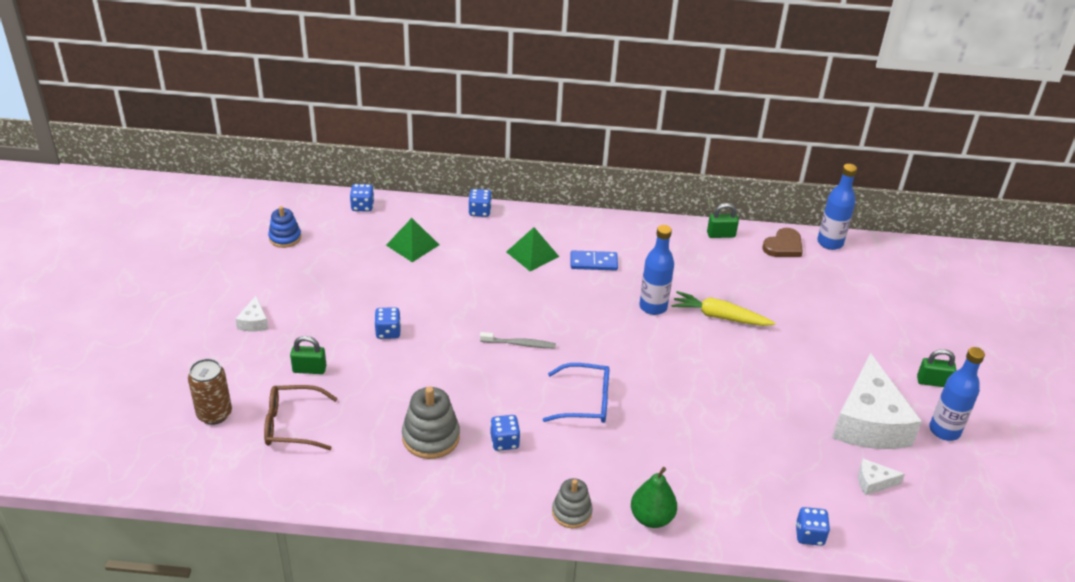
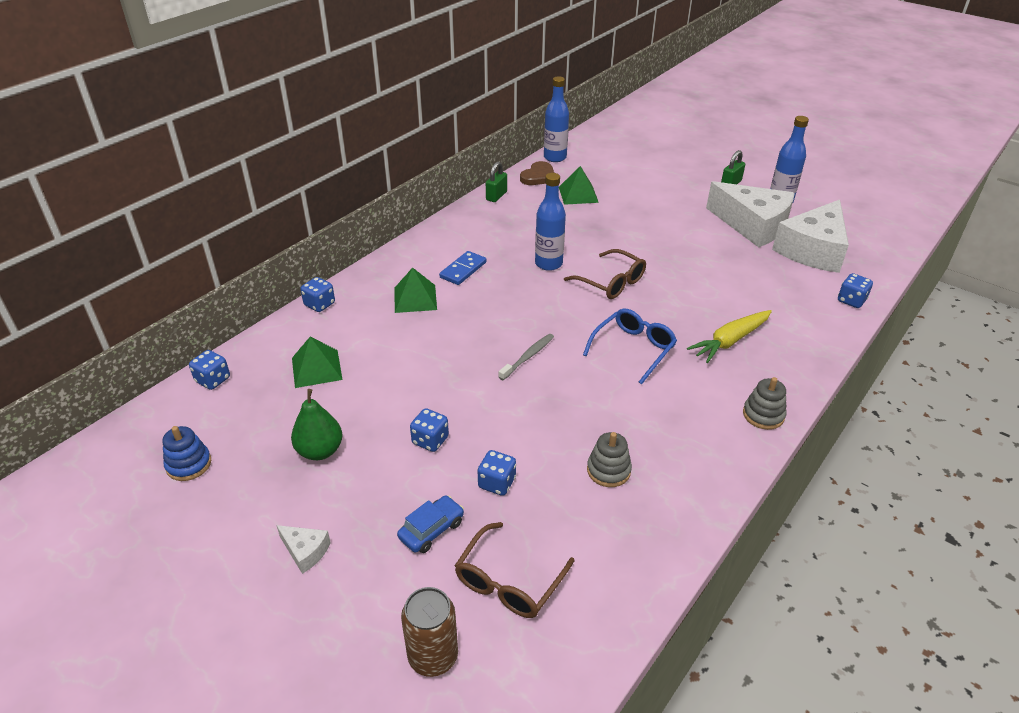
camera: 55 degrees left, 0 degrees up
(309, 369) = (431, 530): green padlock -> blue car
(431, 437) = (608, 470): grey stacking toy -> grey stacking toy, size x0.66
(504, 442) = (649, 420): blue dice -> blue dice (497, 483)
(651, 518) = (794, 371): green pear -> green pear (320, 451)
(665, 355) = (611, 282): none -> brown glasses
(719, 316) = (589, 238): yellow carrot -> yellow carrot (730, 341)
(783, 246) = (538, 176): brown heart -> brown heart turned 45 degrees clockwise
(783, 282) = (578, 194): none -> green pyramid
(873, 482) = (813, 250): white cheese -> white cheese, size x2.42

